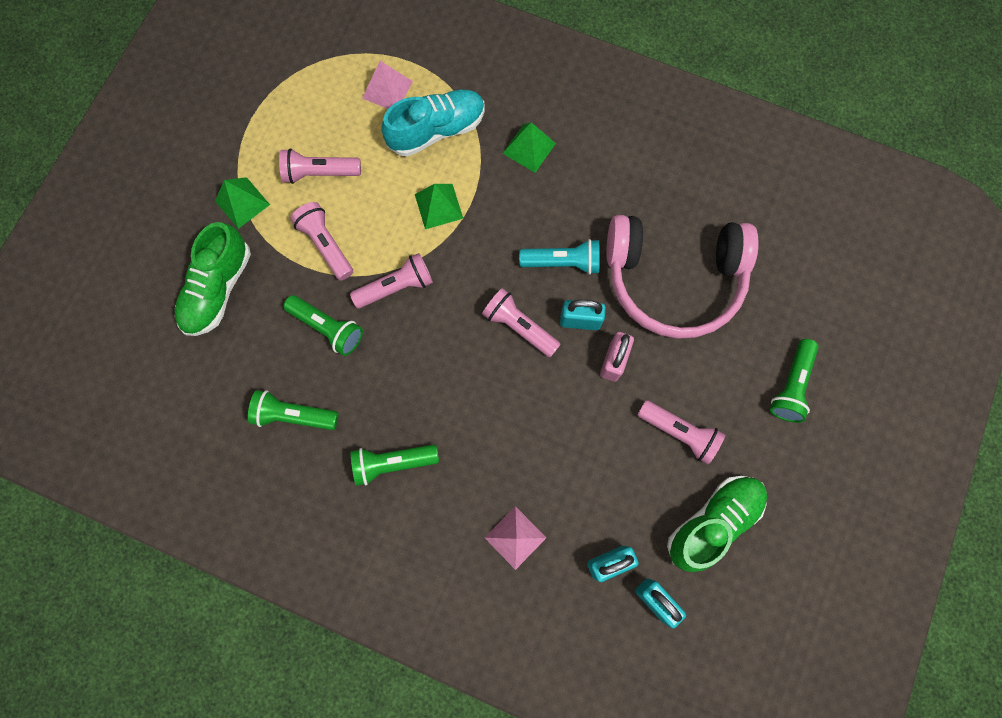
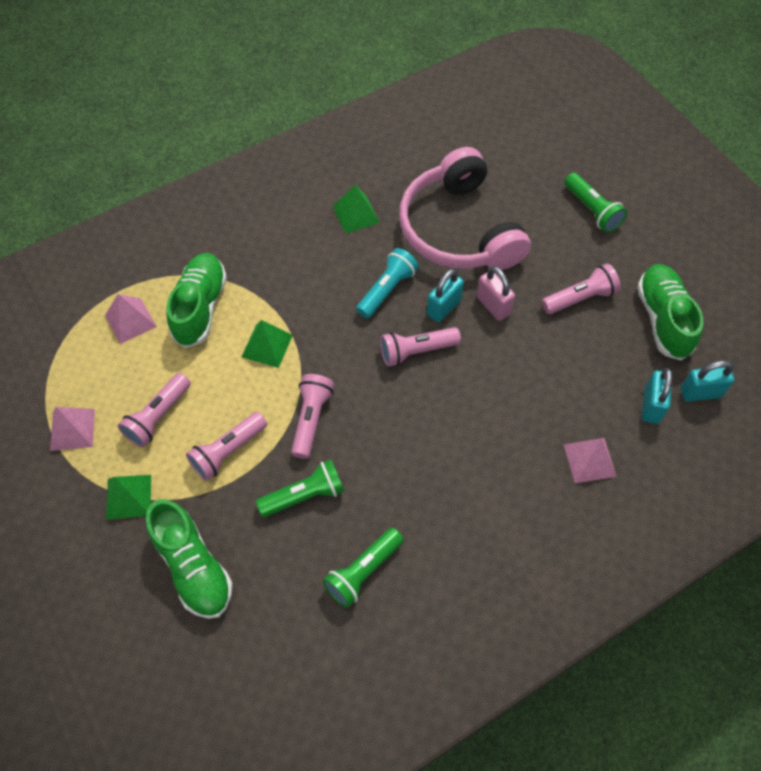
camera: 55 degrees left, 15 degrees down
(268, 122) = (72, 429): none -> pink pyramid
(326, 245) = (228, 451): pink flashlight -> pink flashlight turned 45 degrees counterclockwise
(393, 463) = (464, 515): green flashlight -> none
(437, 130) = (200, 307): turquoise shoe -> green shoe
(529, 148) = (273, 254): green pyramid -> green pyramid (356, 214)
(673, 280) = (458, 229): pink headphones -> pink headphones turned 120 degrees clockwise

